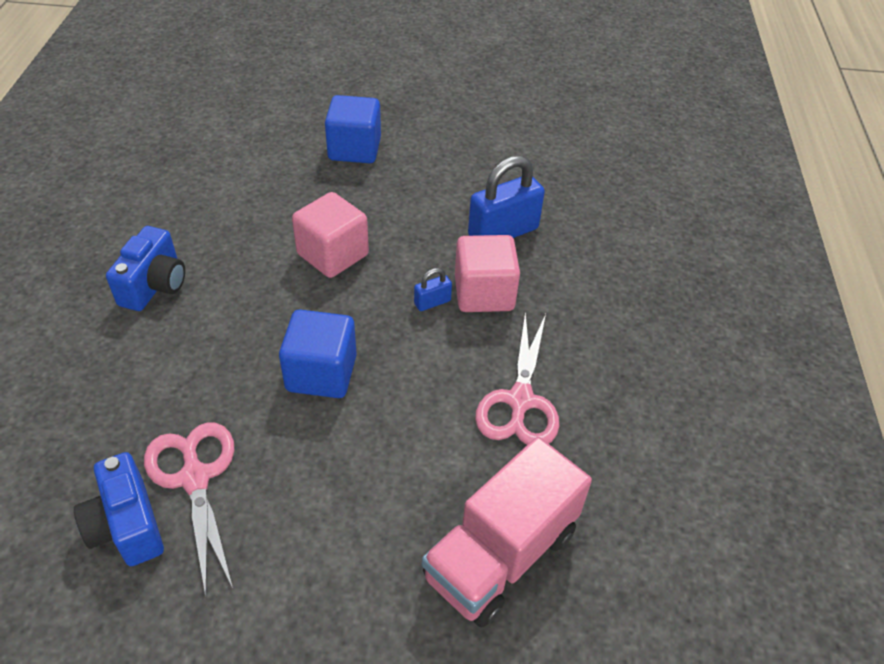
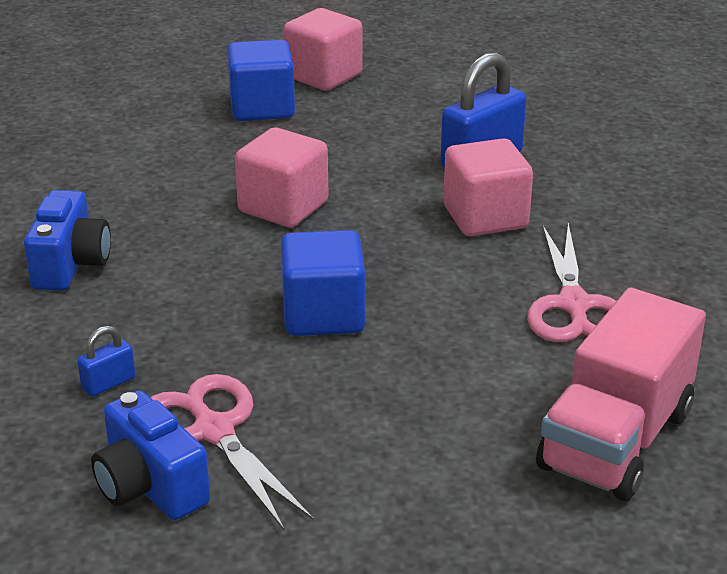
camera: 10 degrees left, 15 degrees down
(413, 123) = (323, 76): none -> pink cube
(432, 302) = (427, 233): blue padlock -> blue padlock (108, 383)

